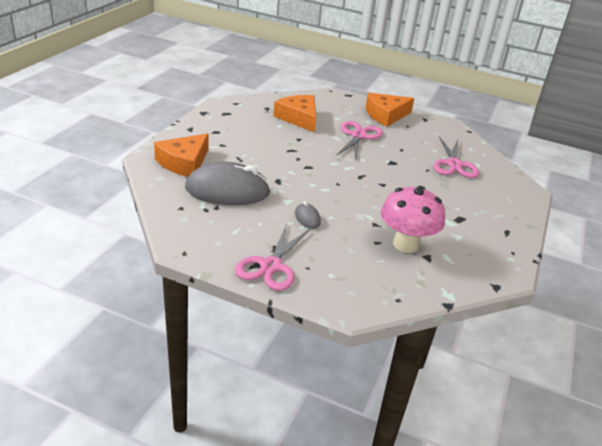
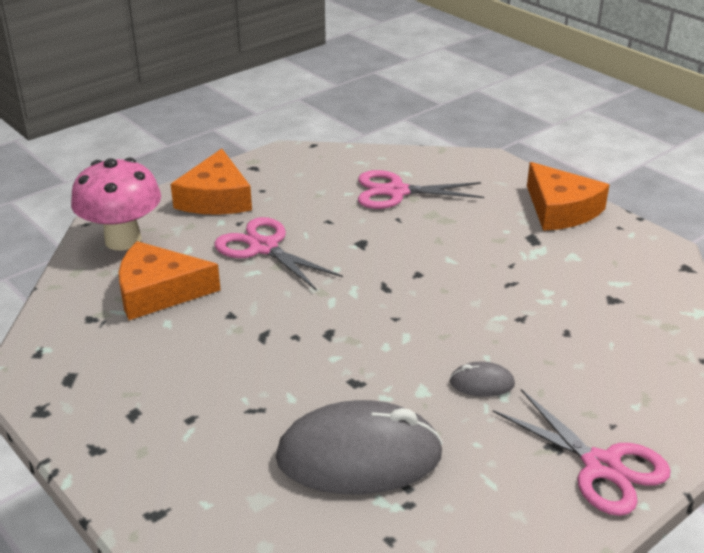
camera: 60 degrees left, 0 degrees up
(184, 162) = (227, 493): orange cheese -> orange cheese (560, 209)
(227, 190) = (359, 456): grey mouse -> grey mouse turned 60 degrees clockwise
(405, 244) = (580, 308): pink mushroom -> pink mushroom (123, 240)
(454, 164) = (396, 192): pink scissors -> pink scissors turned 150 degrees clockwise

